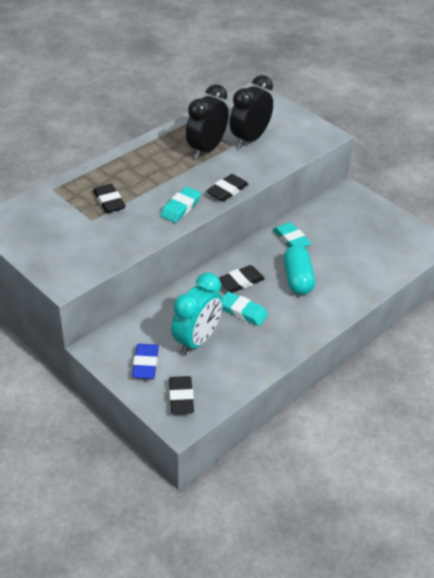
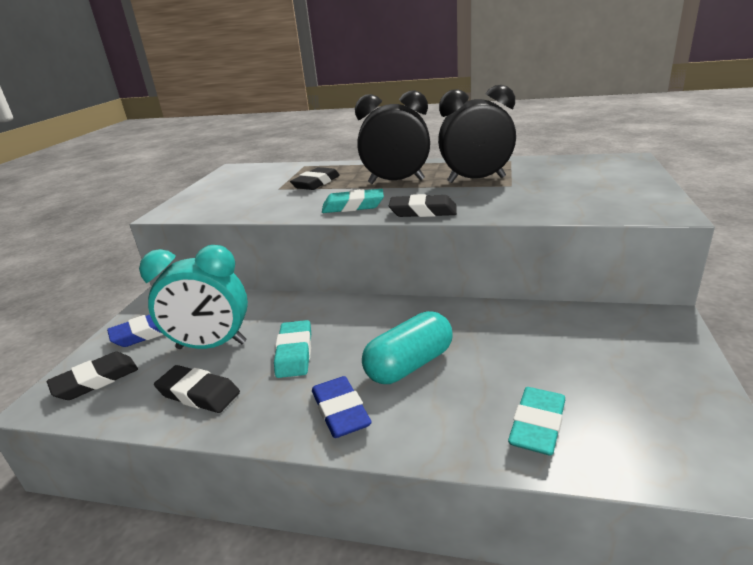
camera: 60 degrees right, 15 degrees down
(241, 282) = (350, 327): black eraser -> black eraser (198, 394)
(250, 139) = (542, 186): black clock -> black clock (396, 181)
(291, 239) = (482, 324): turquoise eraser -> turquoise eraser (537, 425)
(308, 316) = (341, 411): none -> blue eraser

